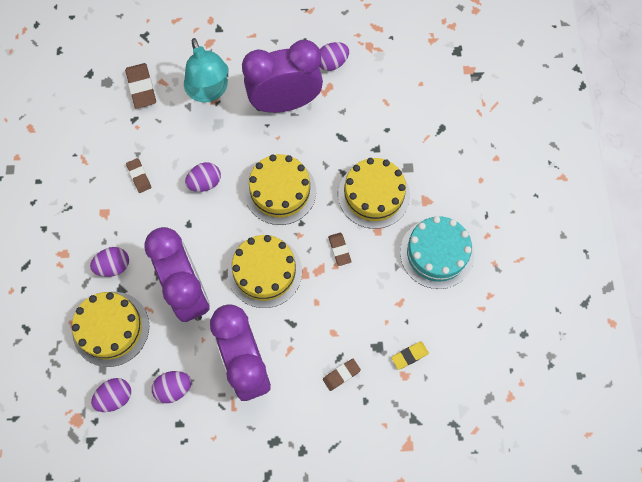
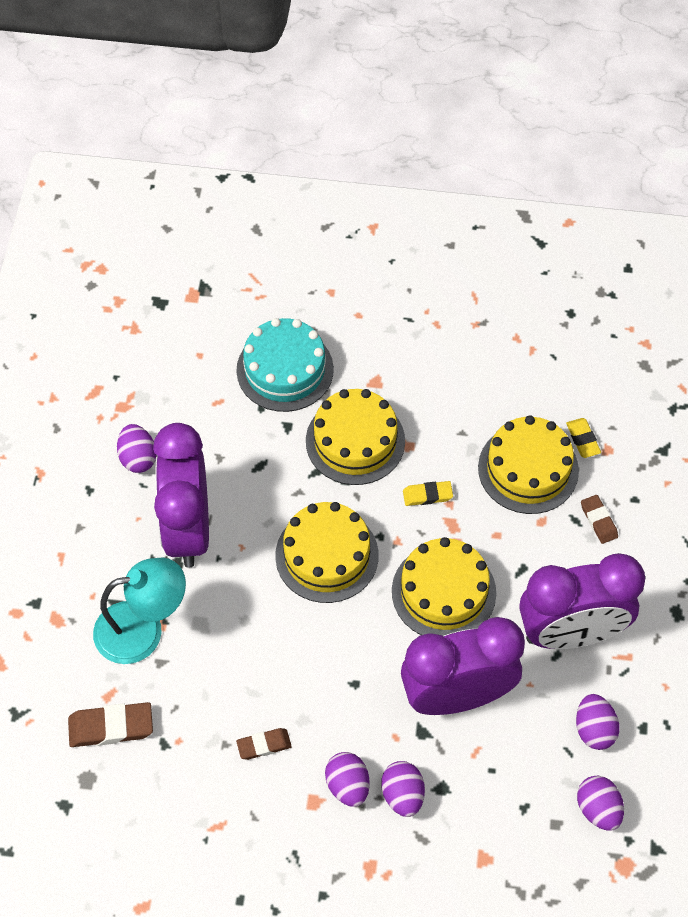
camera: 80 degrees left, 10 degrees down
(111, 328) = (497, 807): yellow cake -> yellow cake (528, 469)
(205, 183) = (293, 653): purple egg -> purple egg (347, 785)
(339, 250) = (427, 495): brown eraser -> yellow eraser
(436, 253) = (451, 384): turquoise cake -> turquoise cake (285, 370)

